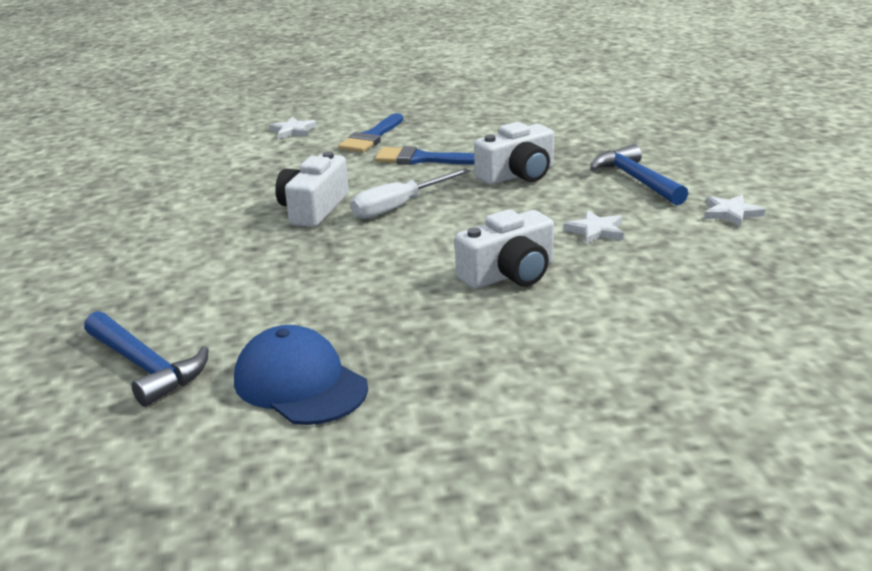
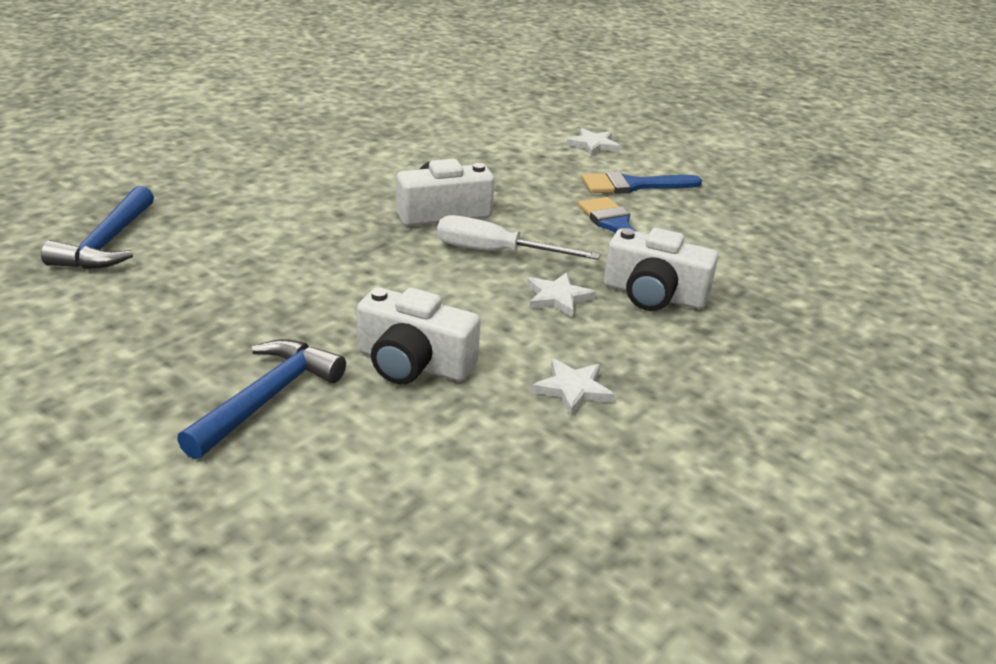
camera: 50 degrees right, 5 degrees up
(300, 384) = (122, 320): blue cap -> none
(636, 180) = (744, 379): blue hammer -> blue hammer (267, 398)
(731, 213) = (741, 484): white star -> white star (557, 298)

